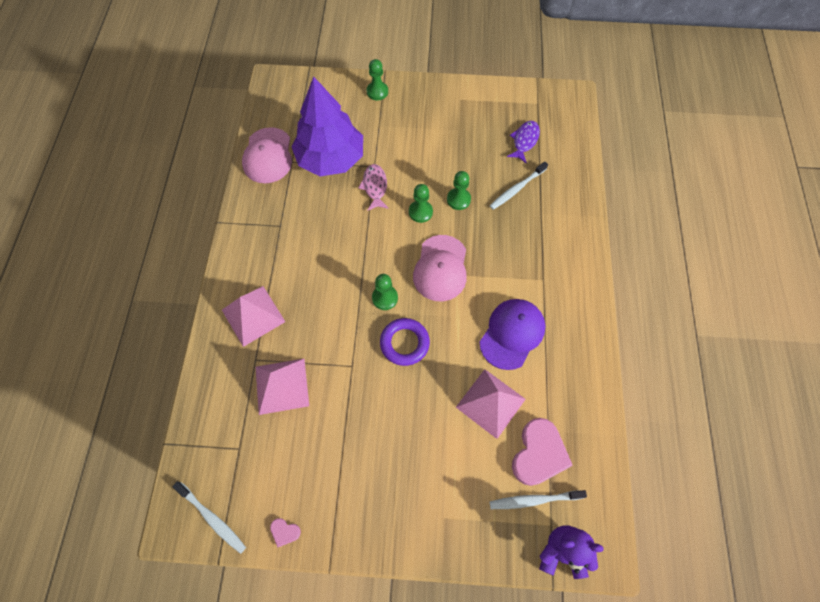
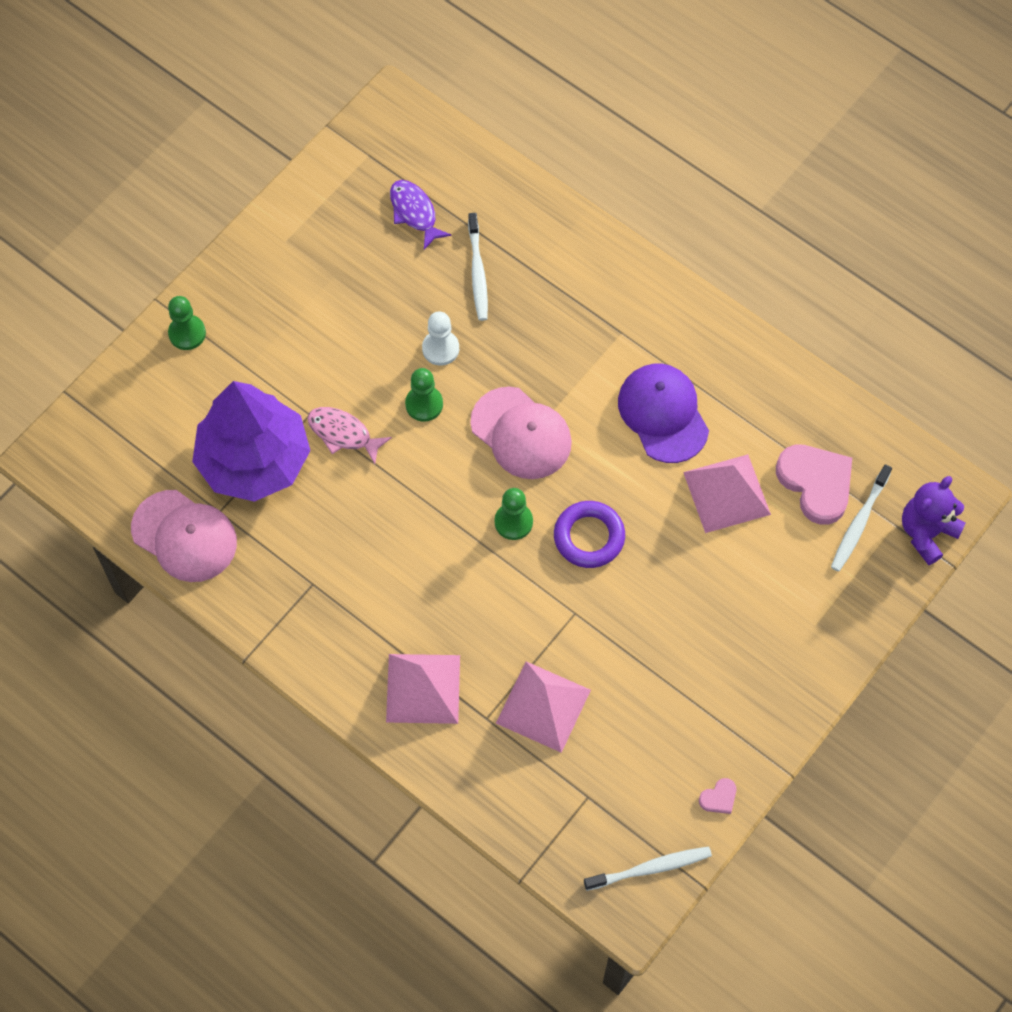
camera: 55 degrees left, 0 degrees up
(458, 199) = (440, 348): green pawn -> white pawn

